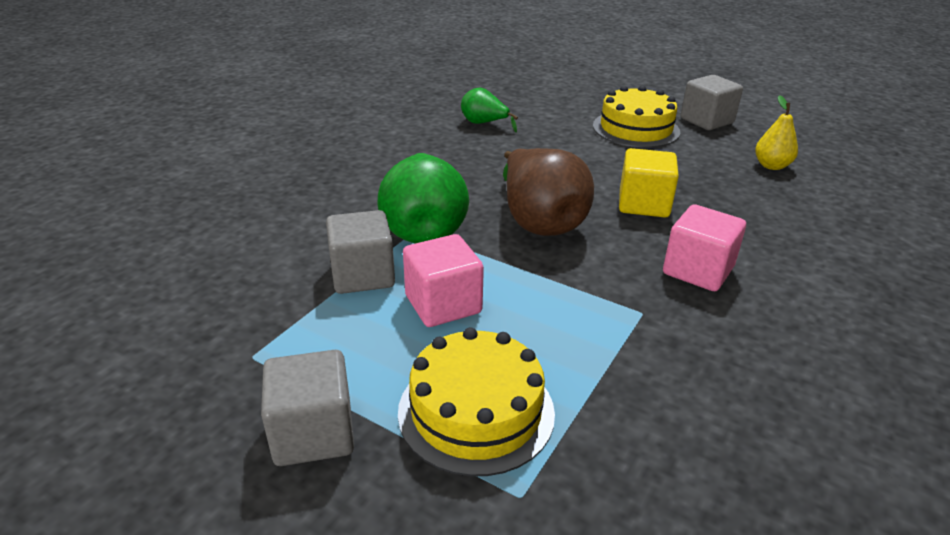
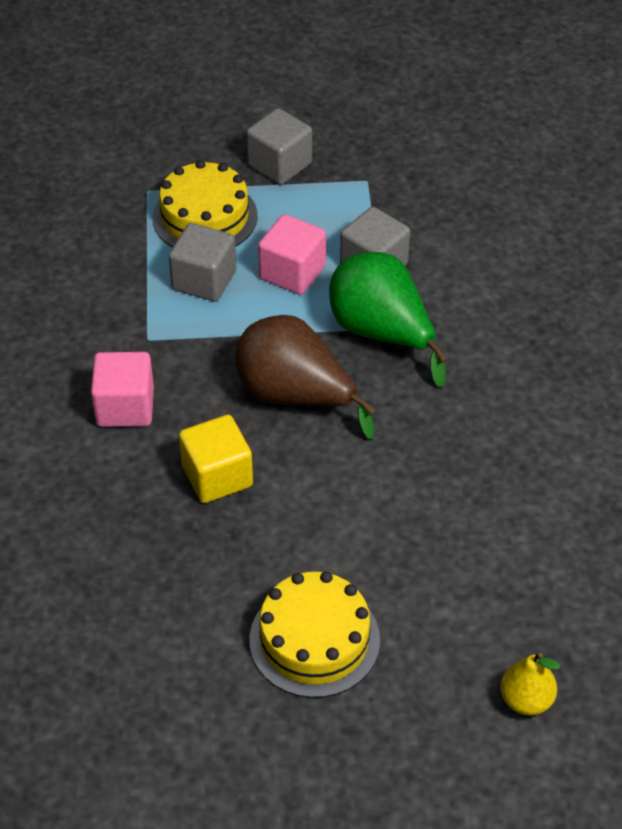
camera: 145 degrees right, 15 degrees up
(484, 124) = (499, 536): green pear -> none
(706, 121) = (235, 725): grey cube -> grey cube (204, 280)
(771, 166) = (111, 640): yellow pear -> yellow pear (526, 700)

